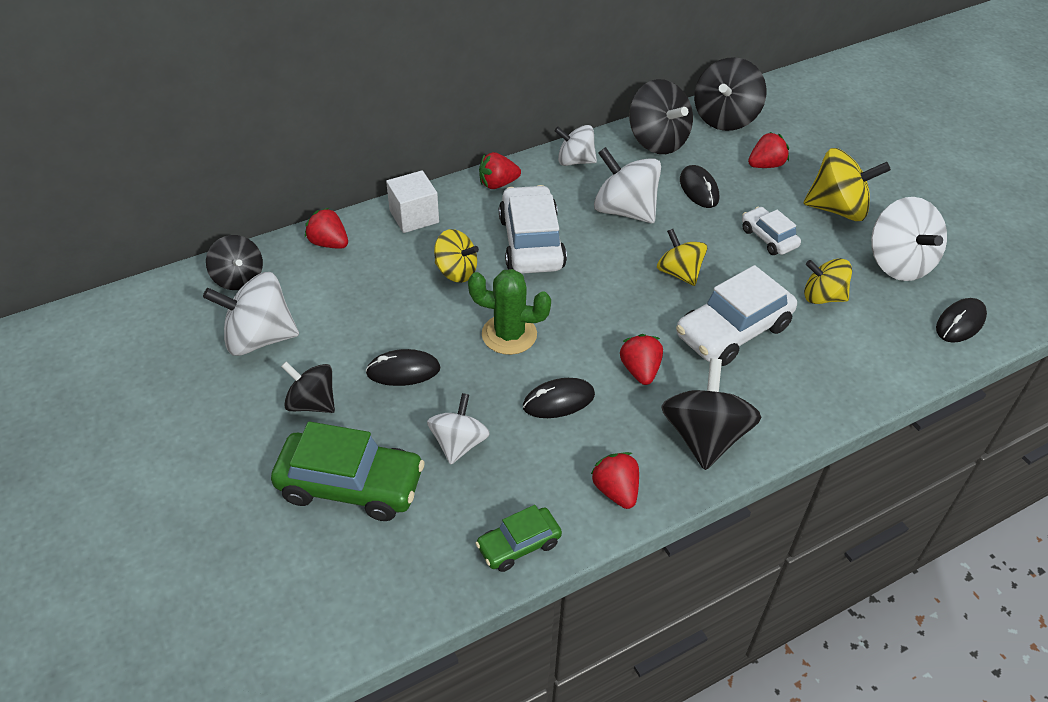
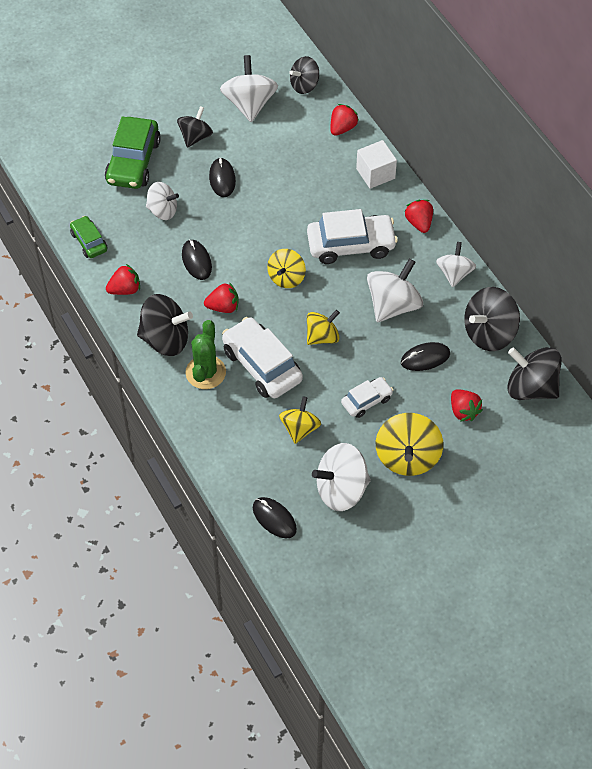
camera: 90 degrees right, 10 degrees up
(456, 271) = (317, 201): yellow spinning top -> yellow spinning top (286, 277)
(509, 334) = (255, 233): green cactus -> green cactus (205, 372)

